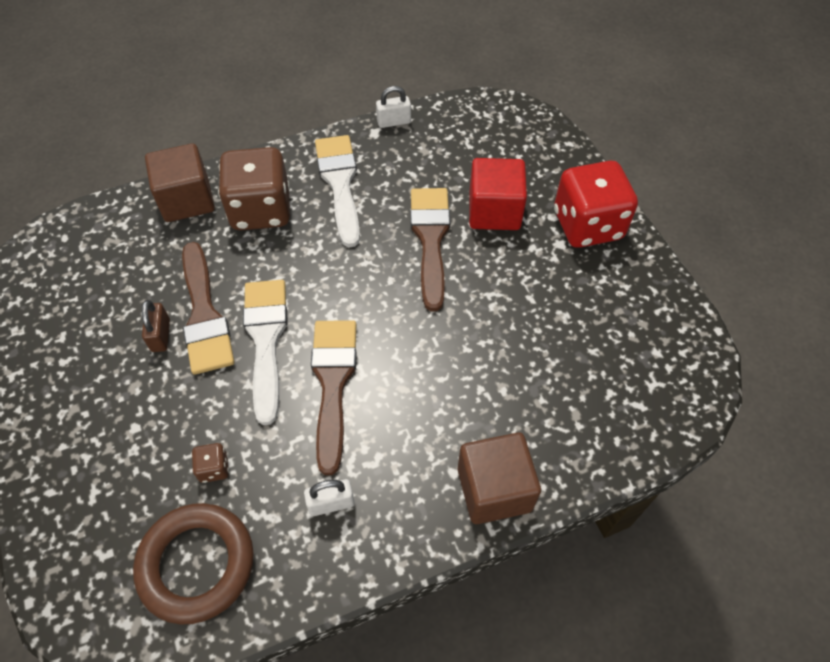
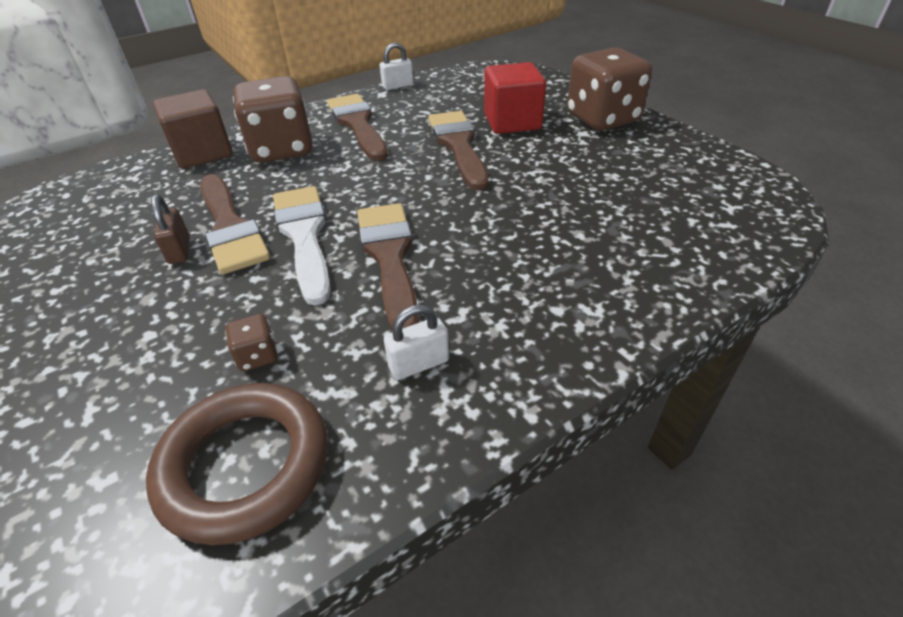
camera: 10 degrees left, 15 degrees down
(340, 183) = (357, 124): white brush -> brown brush
(494, 489) = (612, 316): brown cube -> none
(587, 225) = (602, 119): red dice -> brown dice

